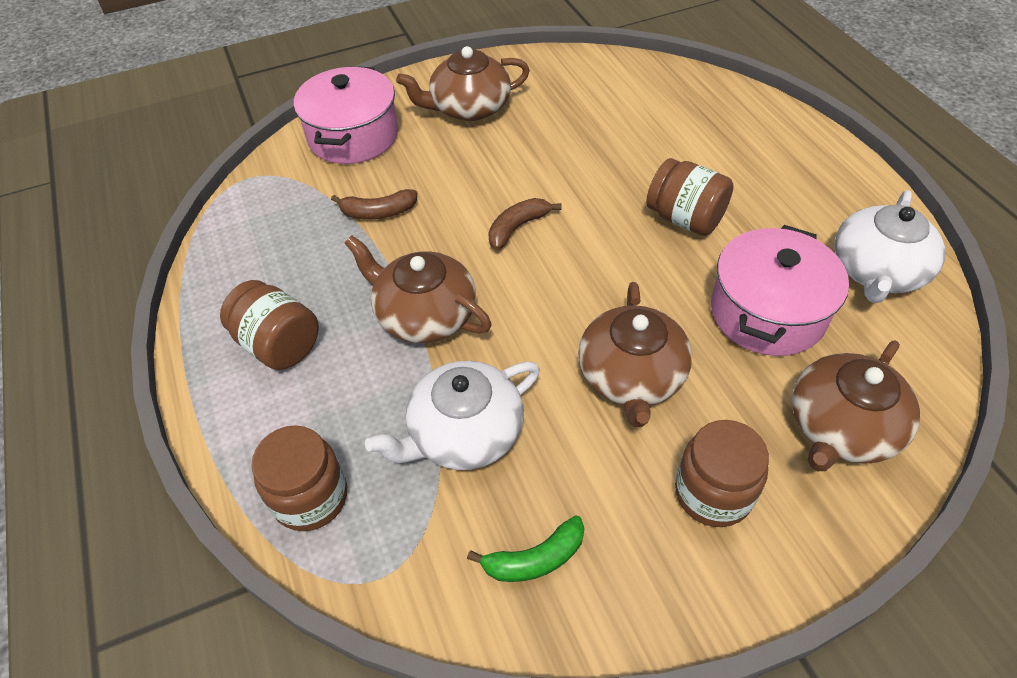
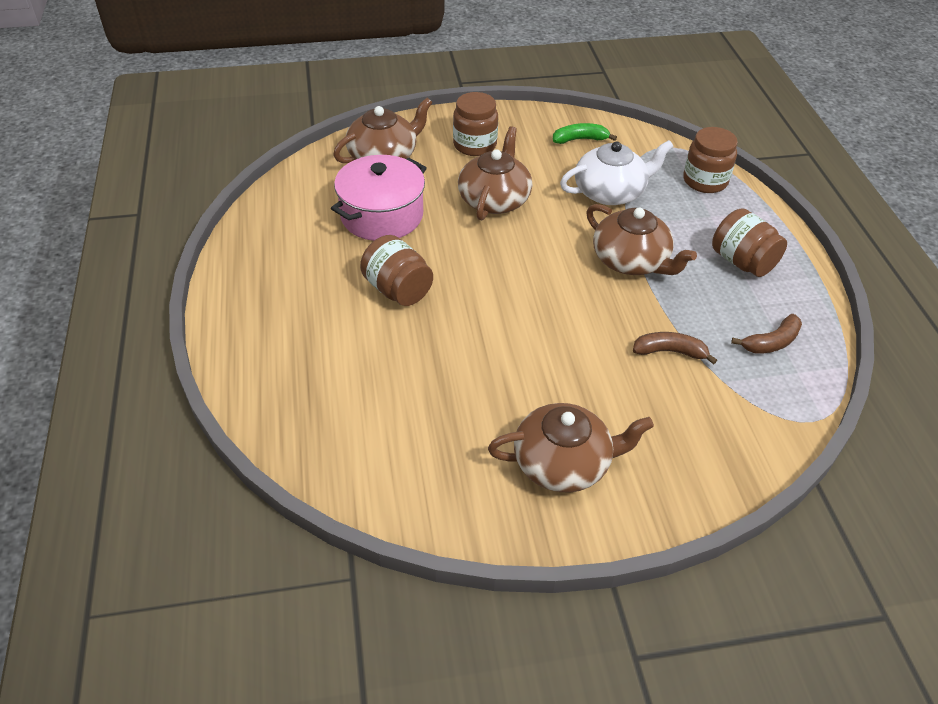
camera: 170 degrees left, 5 degrees down
(353, 136) = (702, 451): pink pot -> none
(517, 227) = (543, 311): brown banana -> brown banana (771, 342)
(877, 271) = (283, 224): white teapot -> none

